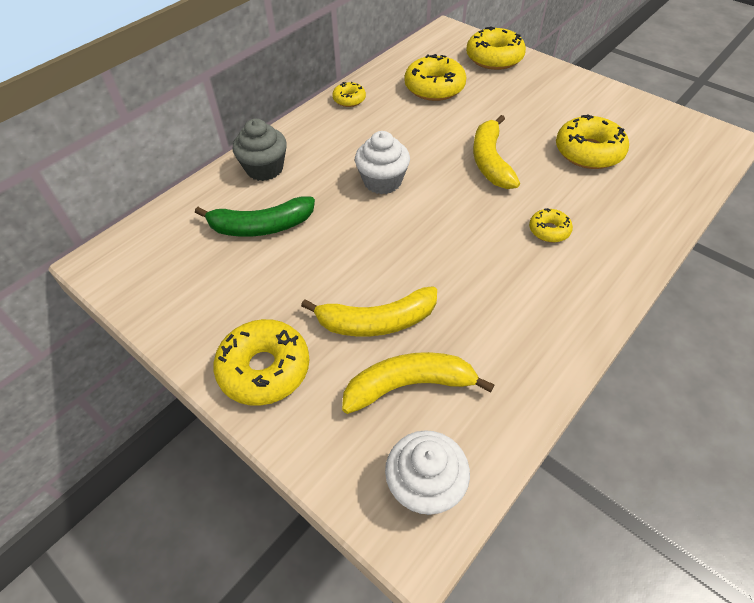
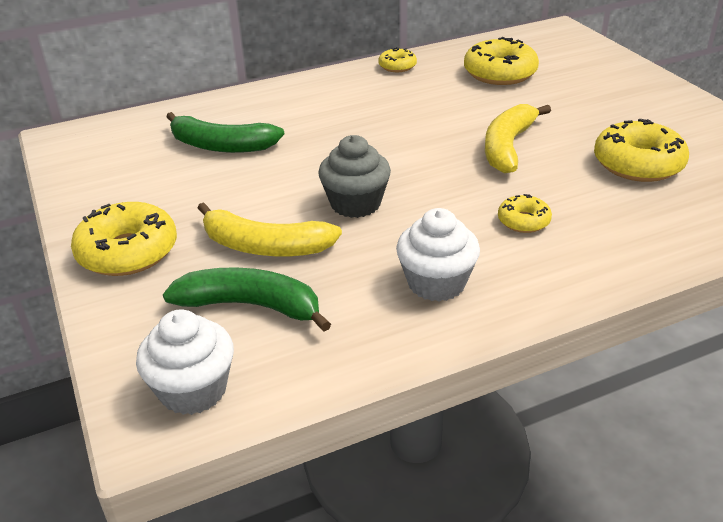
camera: 25 degrees right, 15 degrees down
(264, 169) = (264, 103): grey cupcake -> grey cupcake (355, 204)
(382, 181) = (372, 138): white cupcake -> white cupcake (436, 283)
(409, 385) = (251, 306): yellow banana -> green banana
(494, 58) = (594, 61): yellow donut -> none

